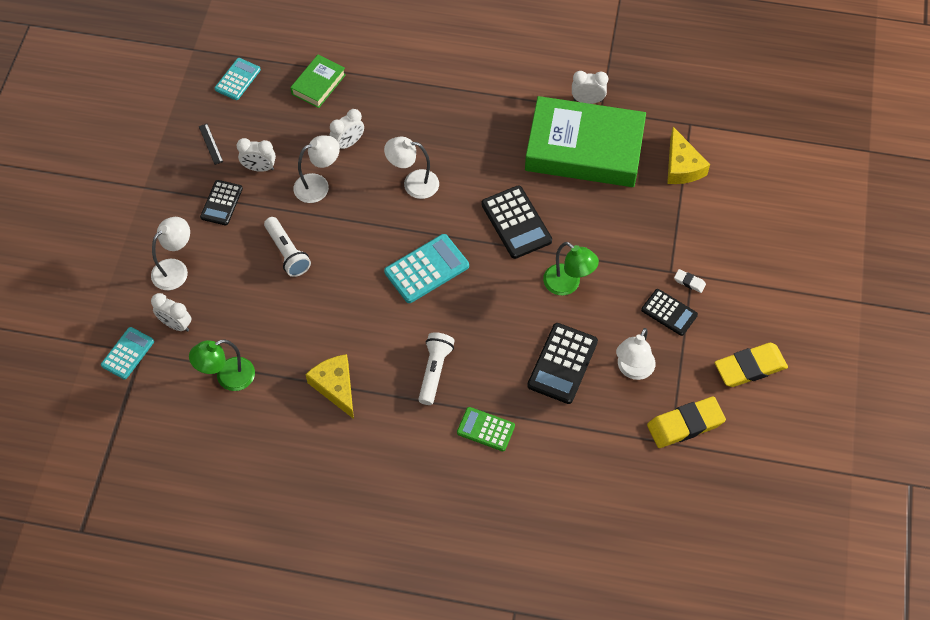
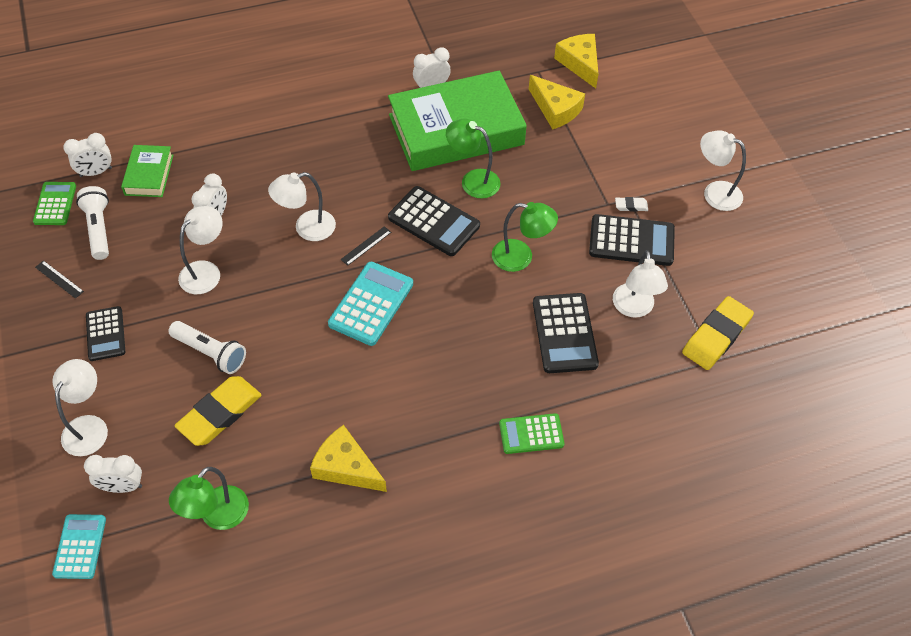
camera: 30 degrees left, 5 degrees down
(237, 79) = (55, 204): turquoise calculator -> green calculator
(259, 168) = (129, 281): white clock -> white clock (96, 172)
(434, 371) = (442, 401): white flashlight -> white flashlight (99, 229)
(450, 219) = (366, 246): none -> black ruler
(570, 200) = (473, 180): none -> green lamp
(669, 312) = (631, 241): black calculator -> black calculator, size x1.54
(732, 132) = (580, 63): none -> yellow cheese
(750, 367) = (736, 257): yellow eraser -> yellow eraser (220, 413)
(771, 303) = (714, 192): none -> white lamp

